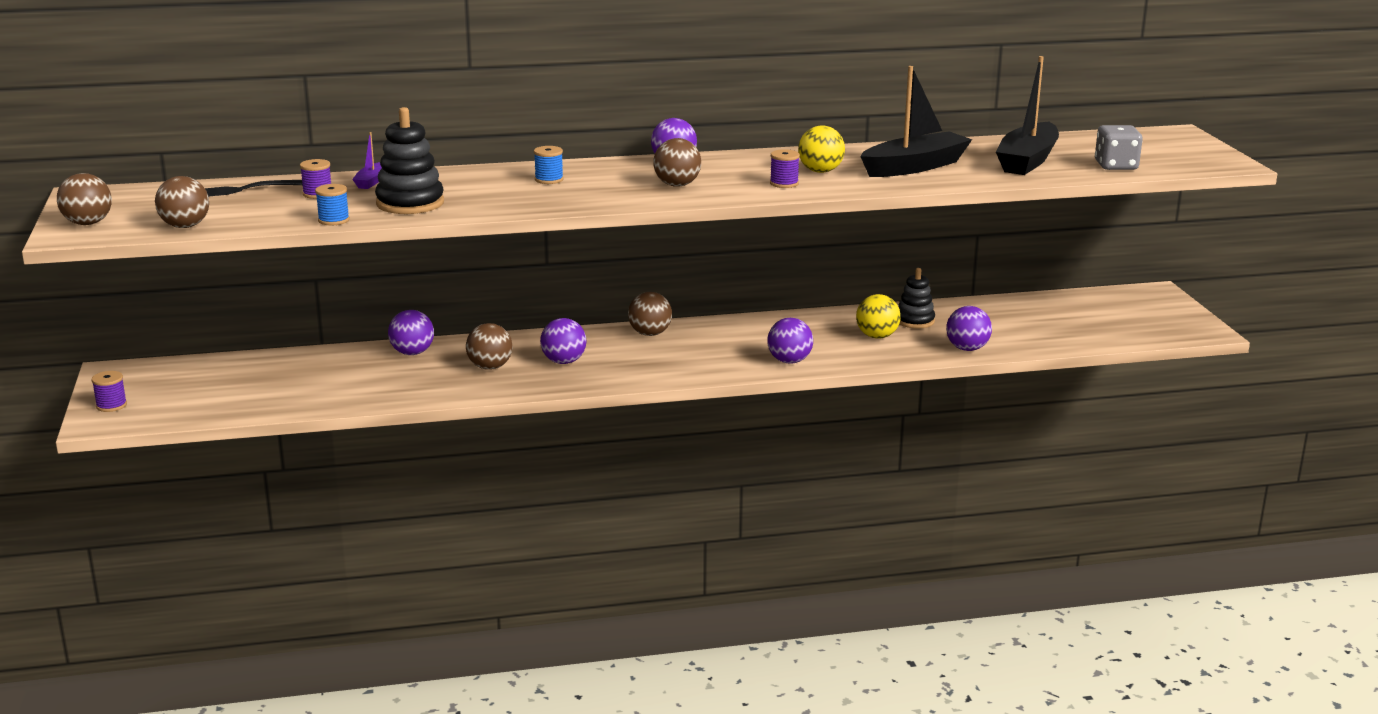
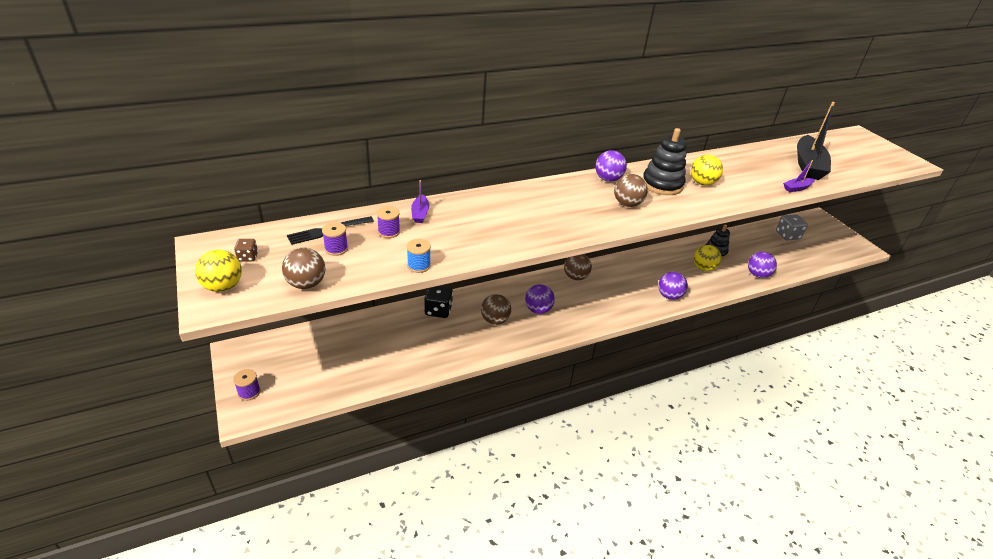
camera: 15 degrees left, 15 degrees up
(88, 223) = (223, 286): brown ball -> yellow ball
(129, 204) = (248, 257): none -> brown dice
(410, 203) = (463, 239): black stacking toy -> black stacking toy (662, 184)
(412, 353) = (438, 310): purple ball -> black dice
(549, 179) = (541, 203): blue spool -> none
(784, 183) = (691, 198): purple spool -> purple spool (336, 249)
(914, 167) = (752, 175): black boat -> none
(974, 181) = (797, 188): none -> purple boat
(1116, 166) = (858, 168): grey dice -> grey dice (787, 235)

